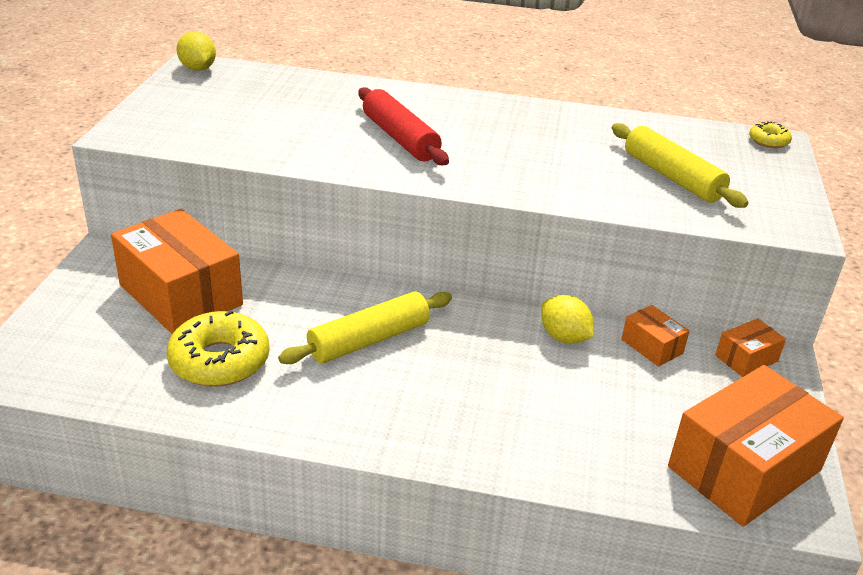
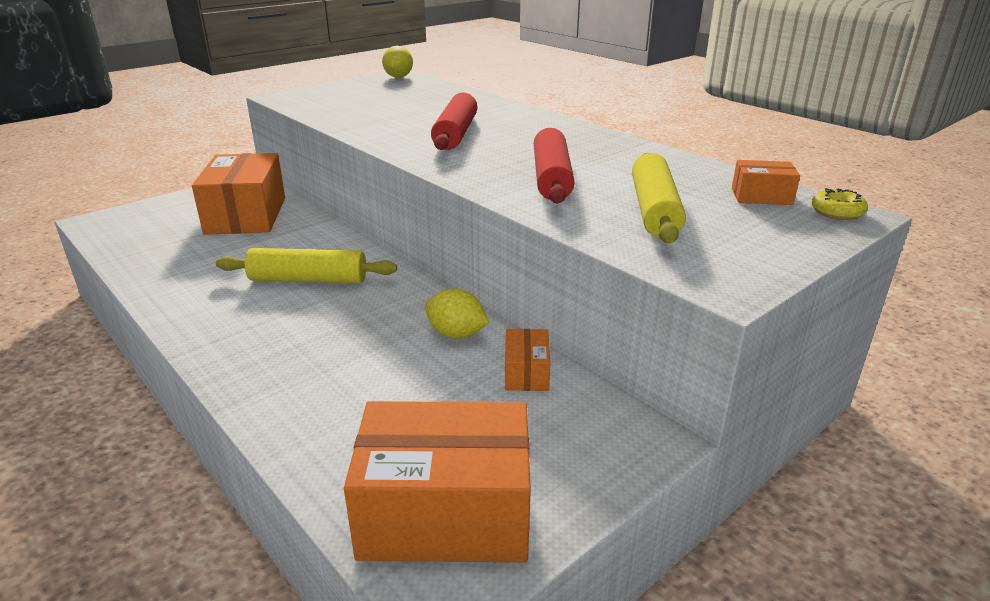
camera: 40 degrees right, 5 degrees down
(219, 361) = (201, 257): yellow donut -> none
(559, 167) = (551, 178): none -> red rolling pin
(564, 337) = (456, 334): yellow lemon -> yellow lemon turned 60 degrees counterclockwise
(746, 358) = (611, 424): orange box -> orange box (761, 196)

